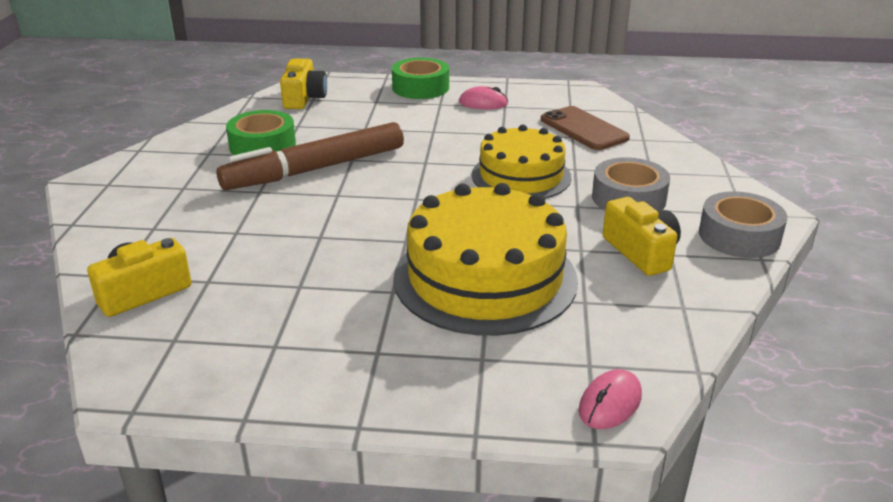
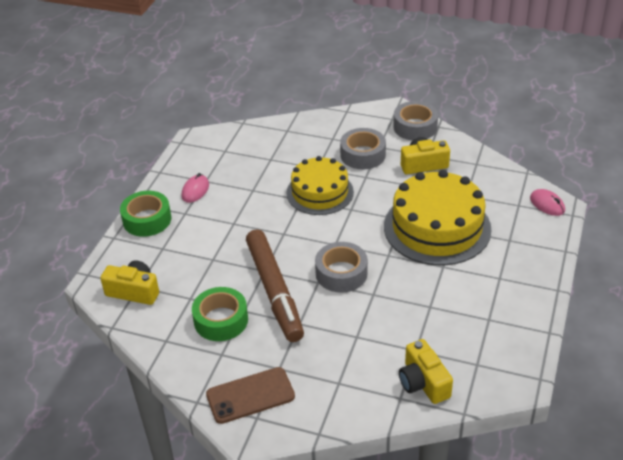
camera: 75 degrees left, 10 degrees up
(357, 209) = (341, 273): none -> grey tape
(583, 129) = (261, 151): brown phone -> brown phone (250, 395)

